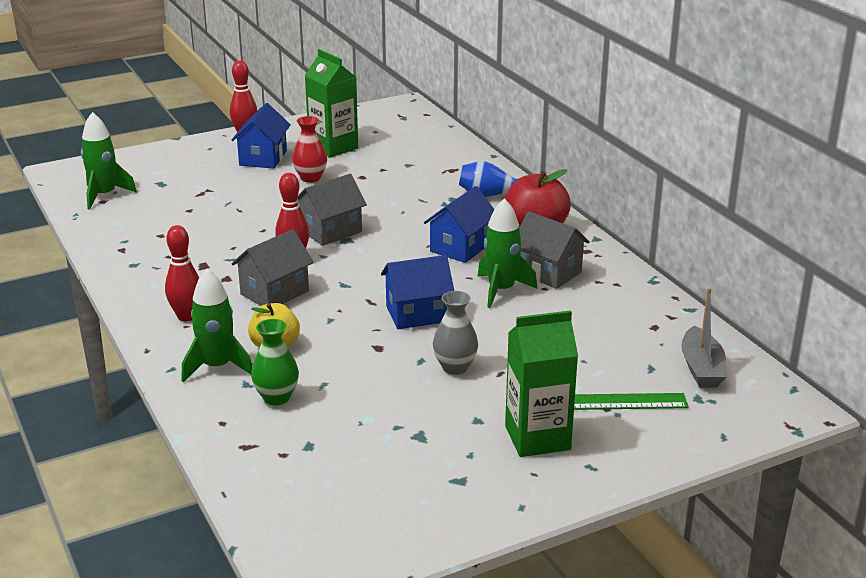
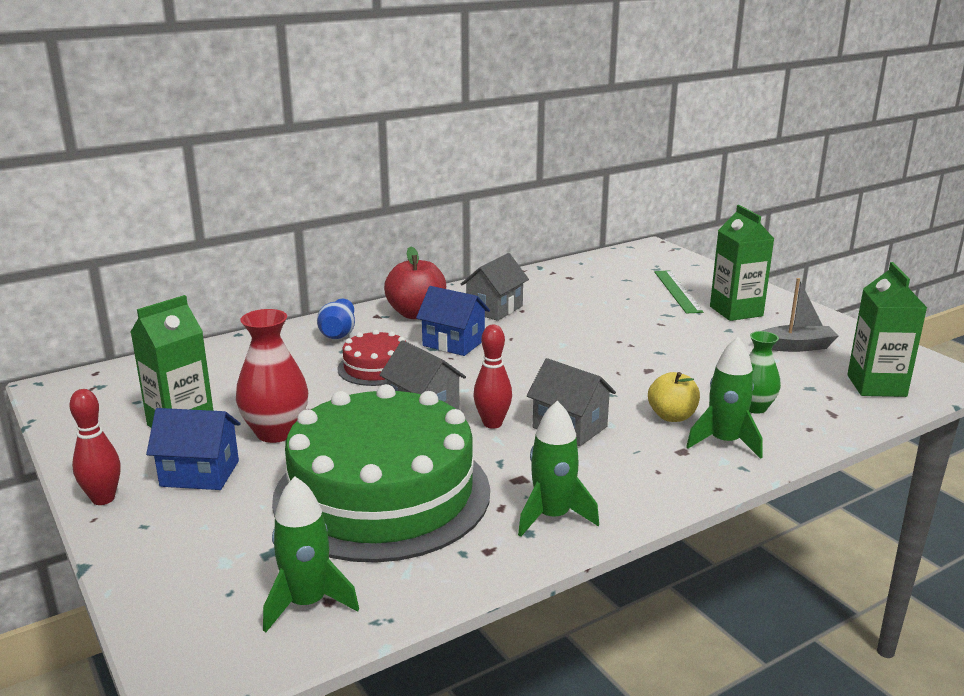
camera: 95 degrees left, 5 degrees down
(186, 316) = (639, 473): red bowling pin -> none
(208, 215) = (382, 494): none -> green cake
(299, 498) = (876, 386): none -> green carton
(310, 178) = (276, 432): red vase -> red vase, size x1.53
(413, 212) = (376, 367): none -> red cake
(417, 314) = (584, 356): blue house -> none
(455, 367) = (662, 339): grey vase -> none
(501, 290) = (531, 325): green rocket -> green rocket (552, 516)
(701, 368) = (619, 266): grey boat -> grey boat (796, 347)

